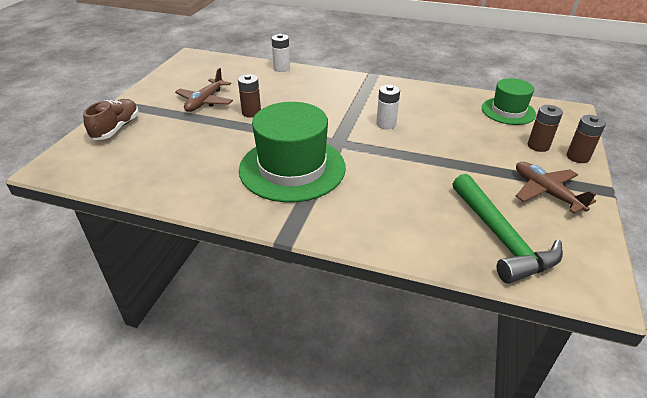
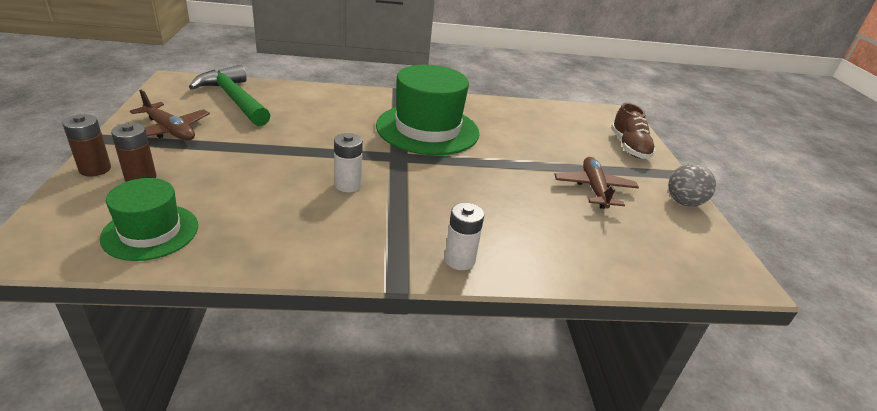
camera: 155 degrees right, 5 degrees down
(154, 87) = (683, 202): none -> grey ball
(251, 113) = (523, 180): brown battery -> none
(281, 68) = (568, 273): white battery -> white battery (459, 260)

